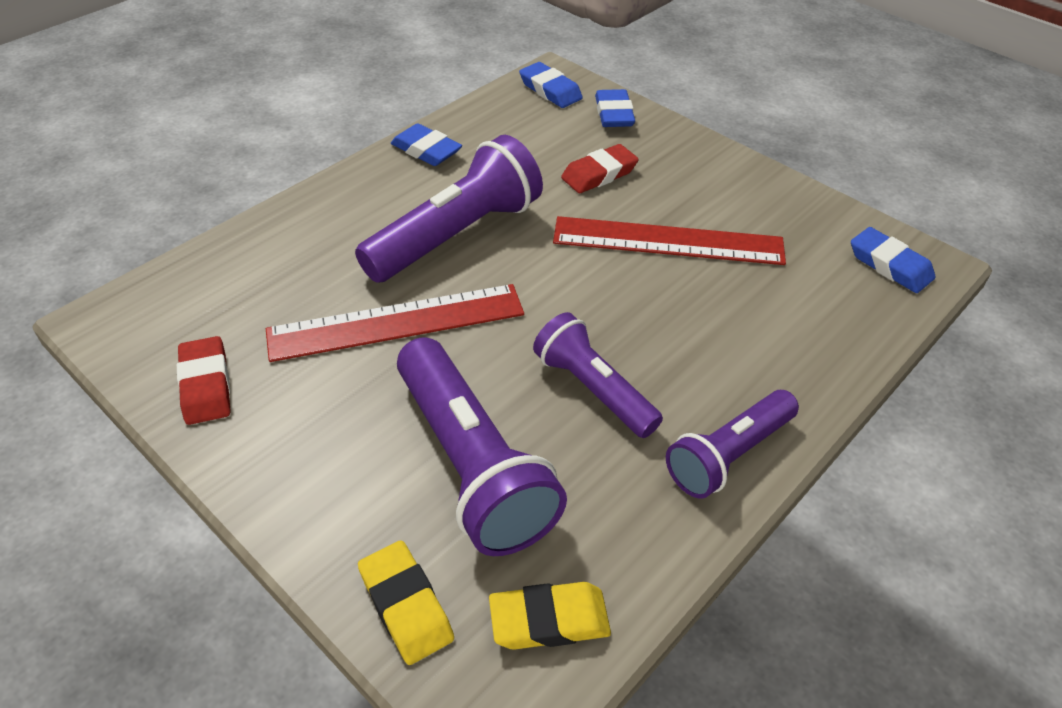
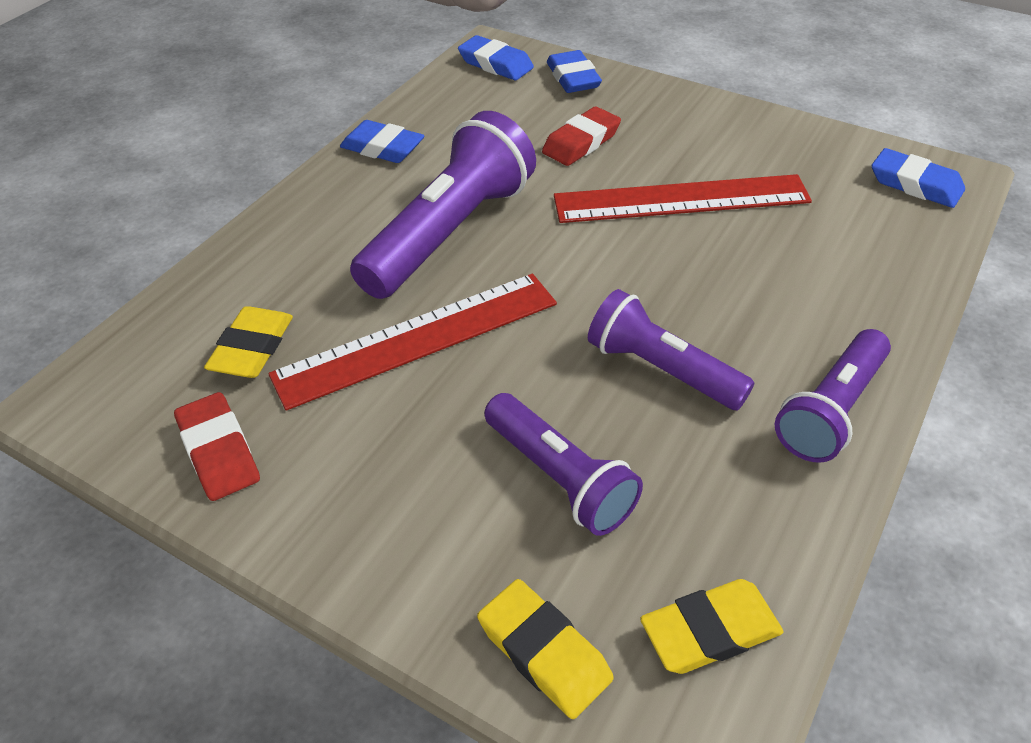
camera: 10 degrees left, 0 degrees up
(260, 304) = (252, 348): none -> yellow eraser
(472, 464) = (559, 477): purple flashlight -> purple flashlight, size x0.63

